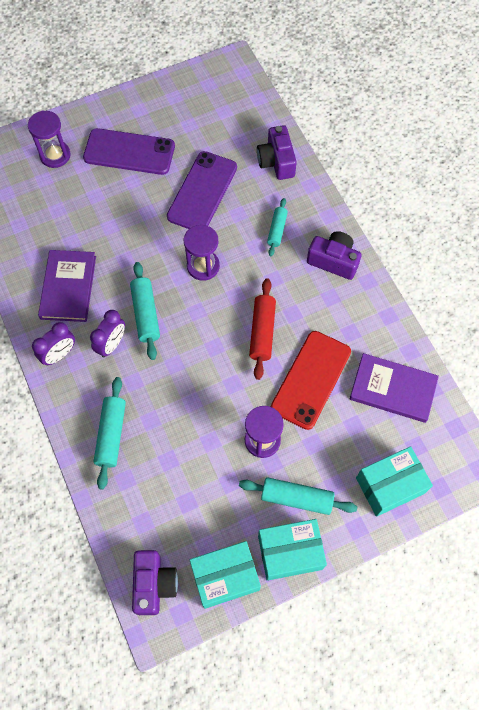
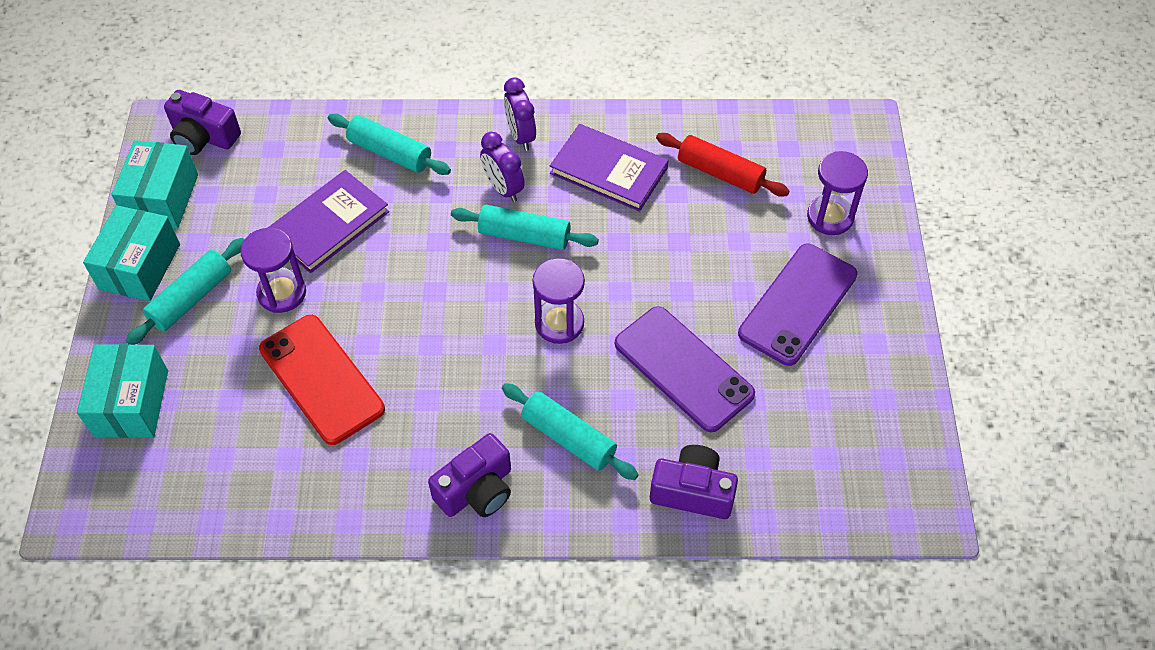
camera: 115 degrees right, 10 degrees down
(262, 332) = (422, 352): red rolling pin -> red rolling pin (720, 173)
(277, 230) = (568, 438): turquoise rolling pin -> turquoise rolling pin, size x1.52
(393, 389) = (244, 470): purple book -> purple book (329, 224)

